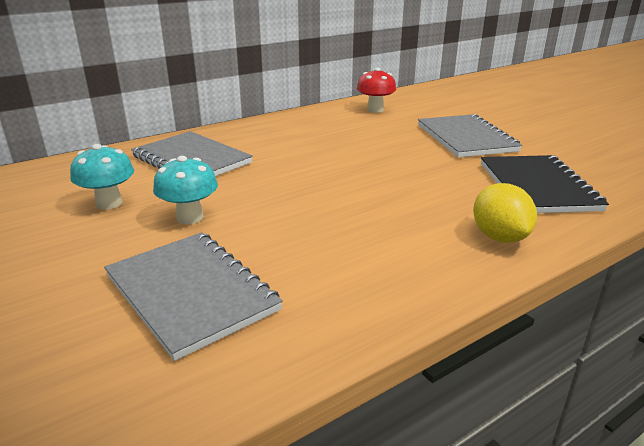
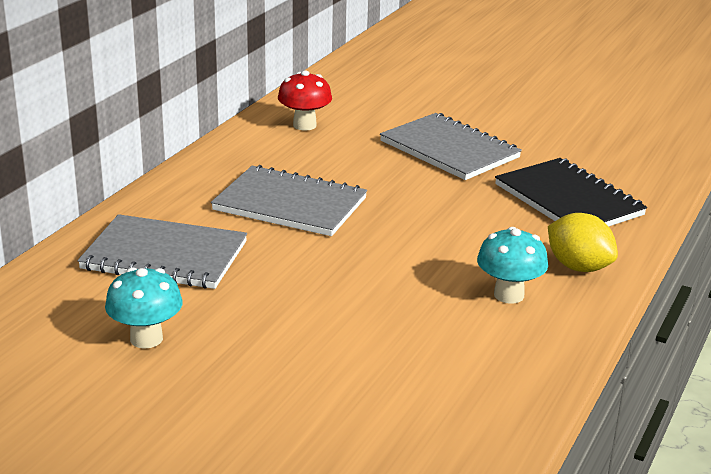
camera: 30 degrees left, 0 degrees up
(190, 217) = (264, 329): turquoise mushroom -> turquoise mushroom (508, 295)
(191, 293) = (368, 401): grey notebook -> grey notebook (290, 204)

